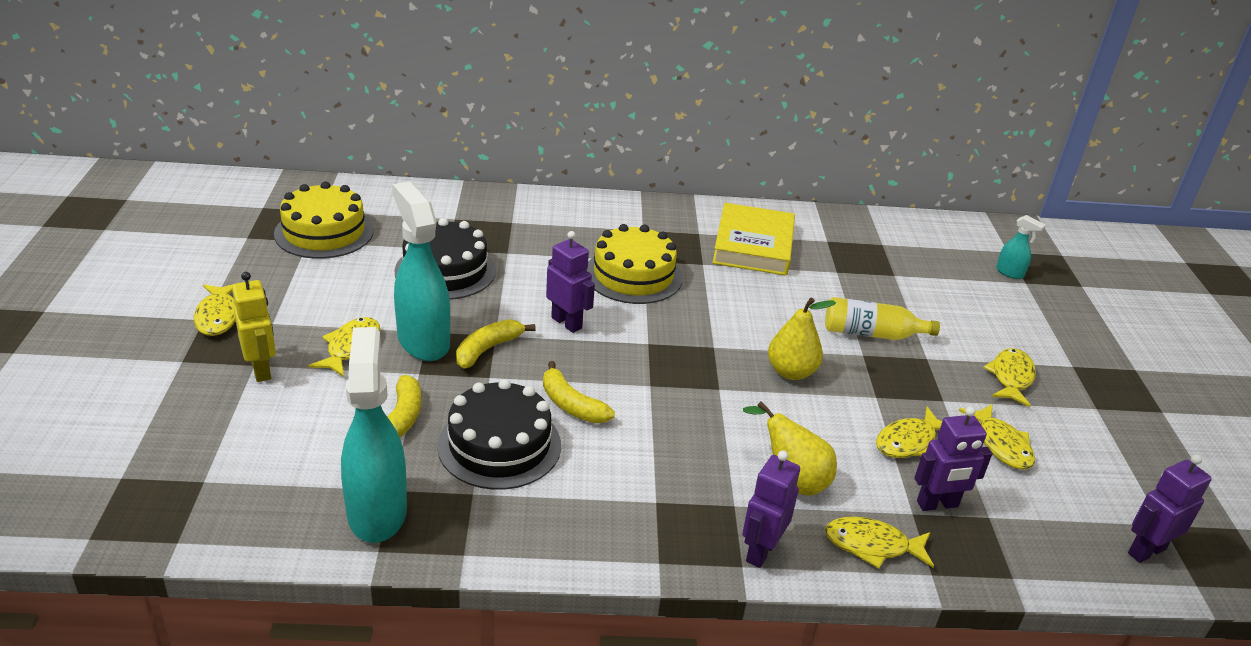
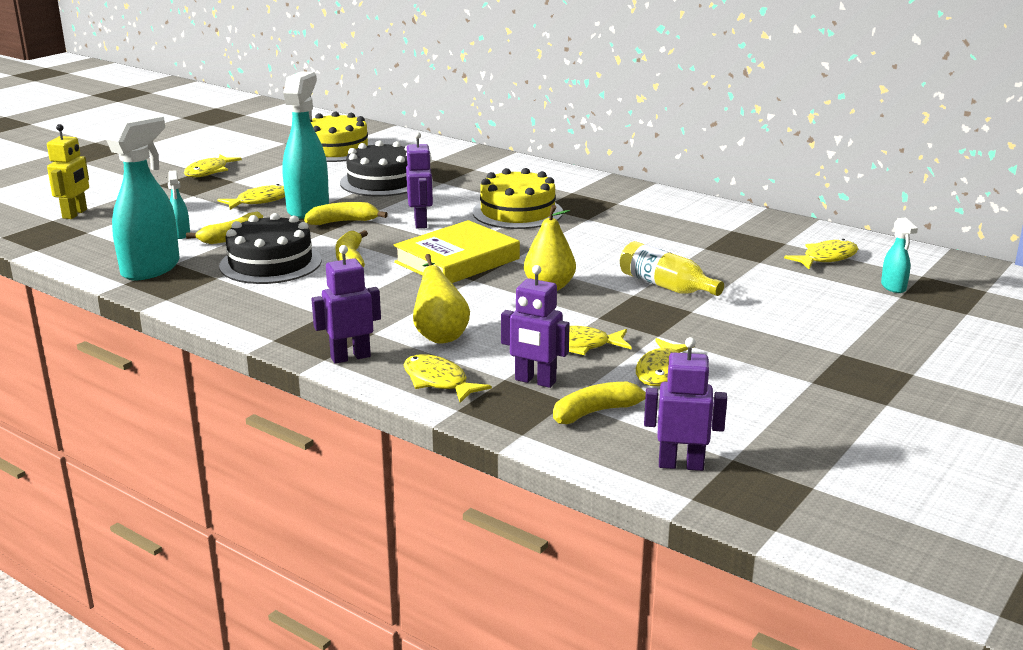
camera: 40 degrees right, 10 degrees down
(261, 370) = (193, 198): yellow robot -> yellow robot (75, 214)
(332, 438) = (180, 234): none -> turquoise spray bottle
(753, 245) = (653, 218): yellow book -> yellow book (457, 261)
(1011, 377) = (755, 342): yellow fish -> yellow fish (826, 258)
(1024, 519) = (597, 412): none -> yellow banana

